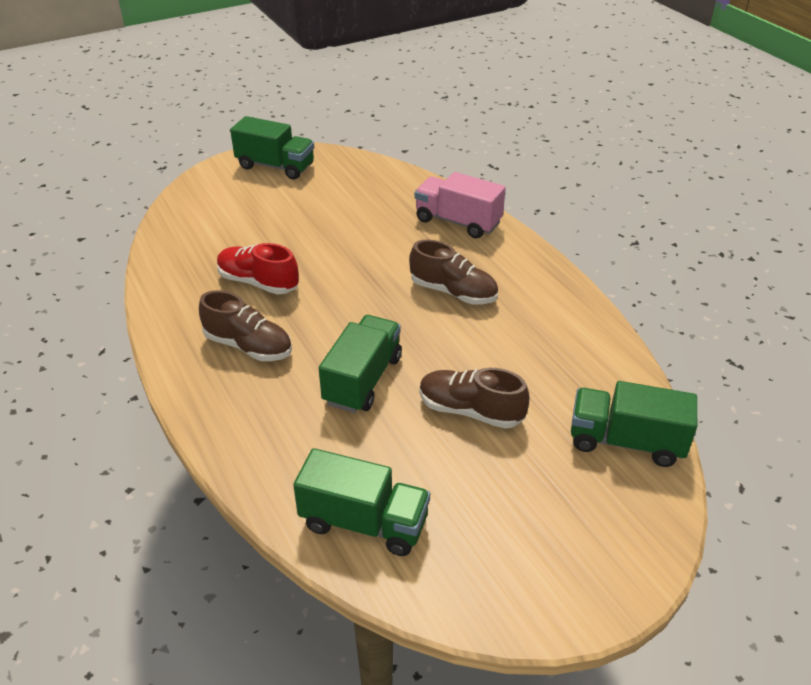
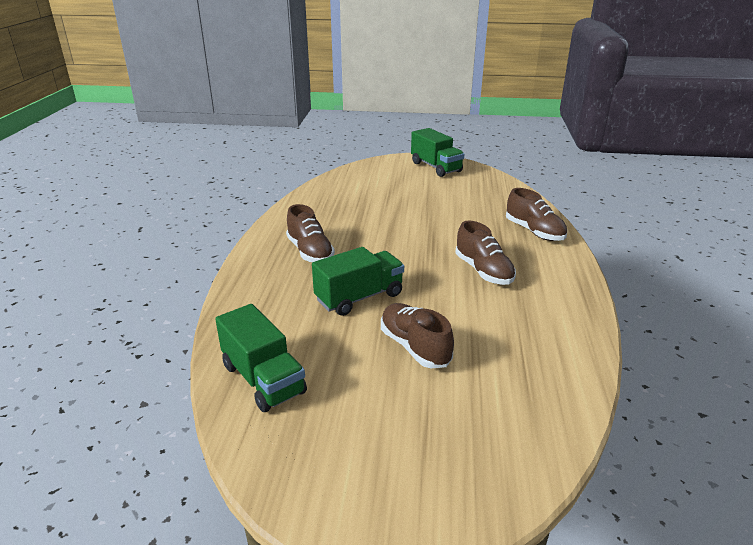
camera: 35 degrees right, 10 degrees down
(258, 282) = (355, 222): red shoe -> none
(458, 222) = (534, 232): pink truck -> brown shoe
(625, 441) = (524, 426): green truck -> none

